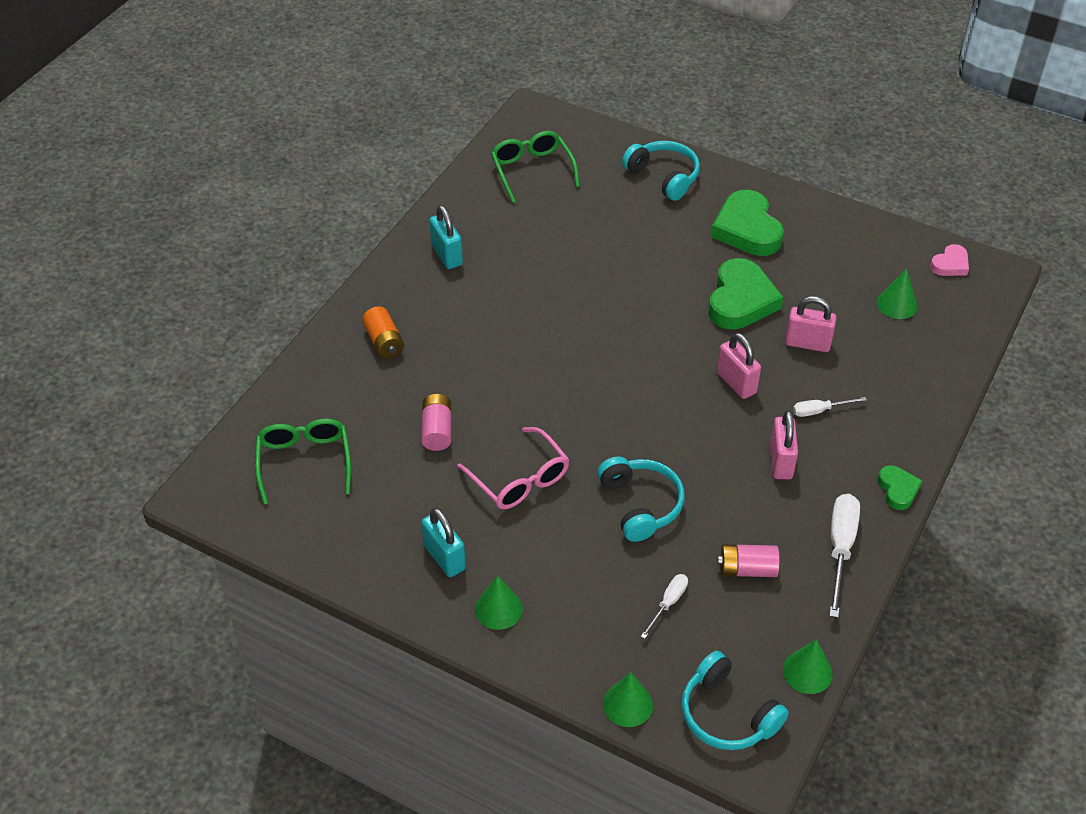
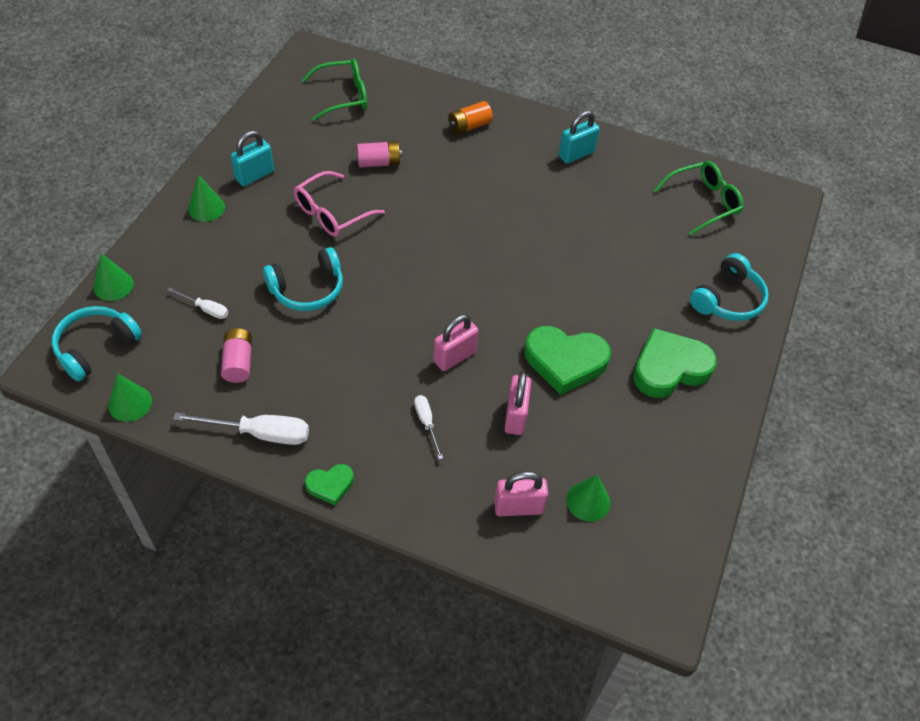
camera: 80 degrees right, 5 degrees up
(780, 461) = (360, 390): pink padlock -> pink padlock (518, 507)
(950, 264) = (665, 561): pink heart -> none

